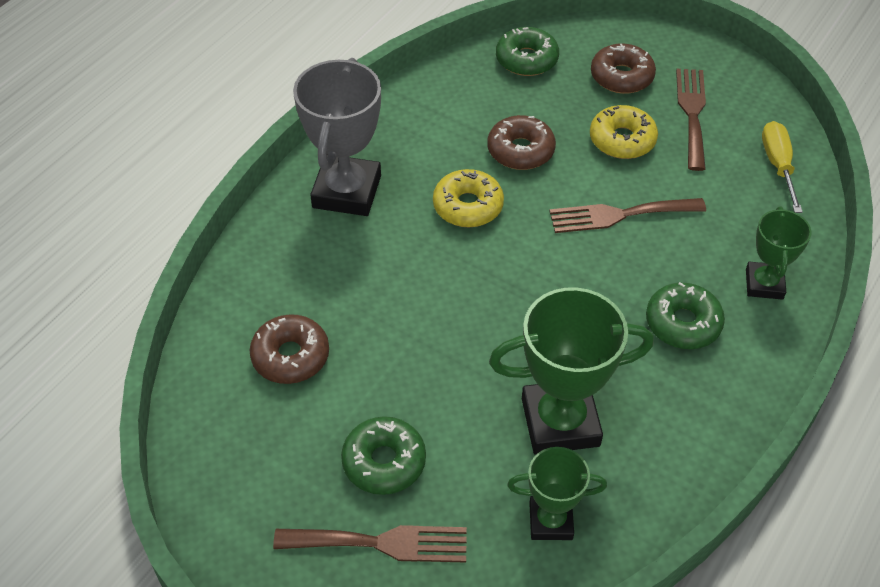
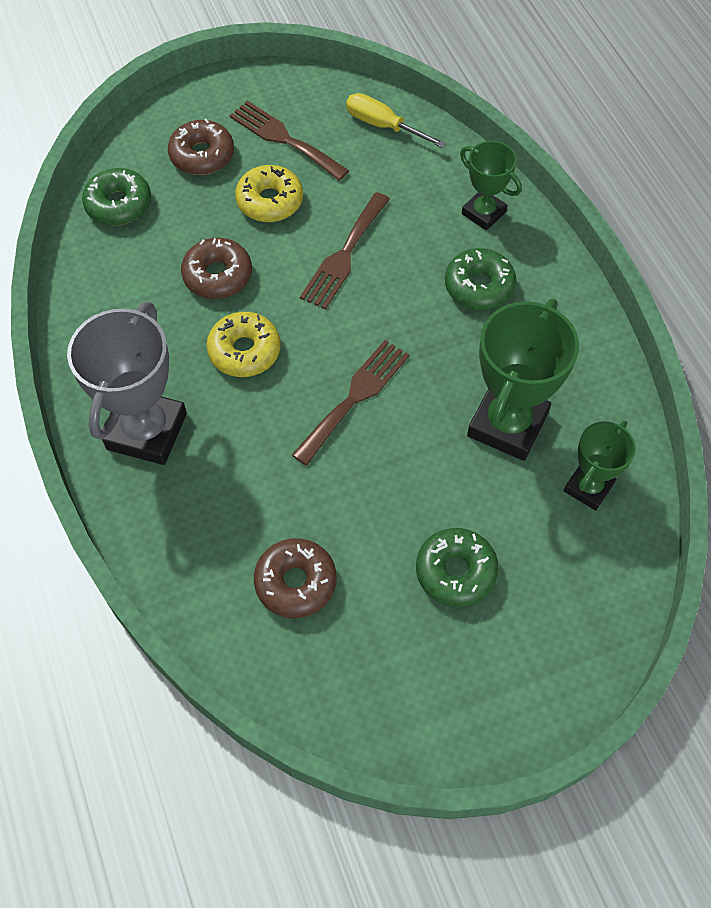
camera: 55 degrees left, 10 degrees up
(346, 191) = (147, 431): grey trophy -> grey trophy turned 60 degrees clockwise
(381, 543) = (529, 619): brown fork -> brown fork (355, 397)

